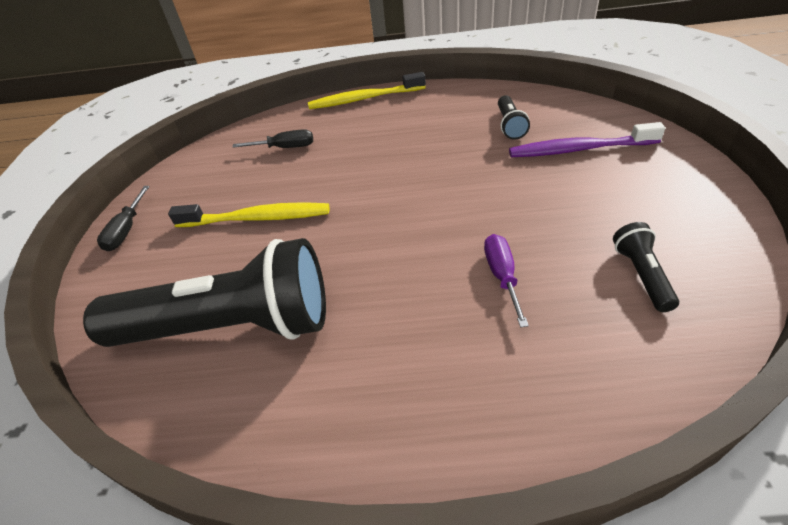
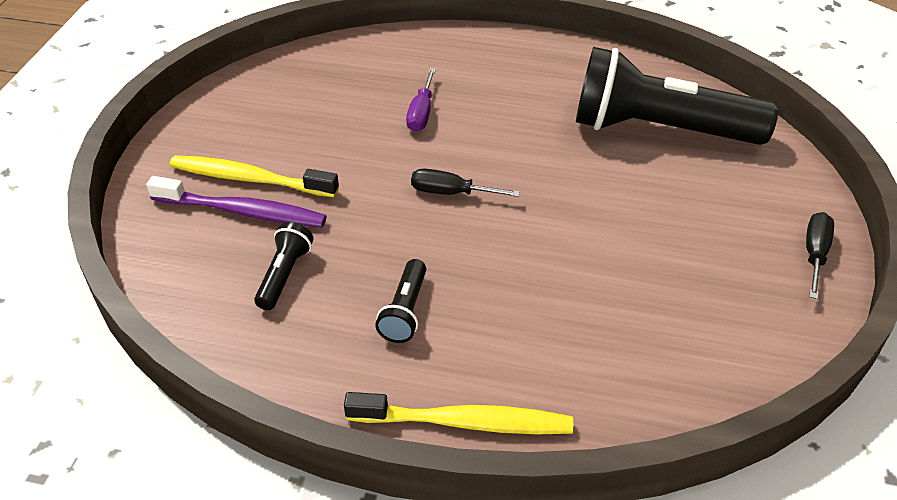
camera: 170 degrees left, 0 degrees up
(257, 218) = (648, 226): yellow toothbrush -> yellow toothbrush (250, 179)
(285, 148) = (616, 337): black screwdriver -> black screwdriver (451, 193)
(641, 275) = (318, 90): black flashlight -> black flashlight (405, 311)

